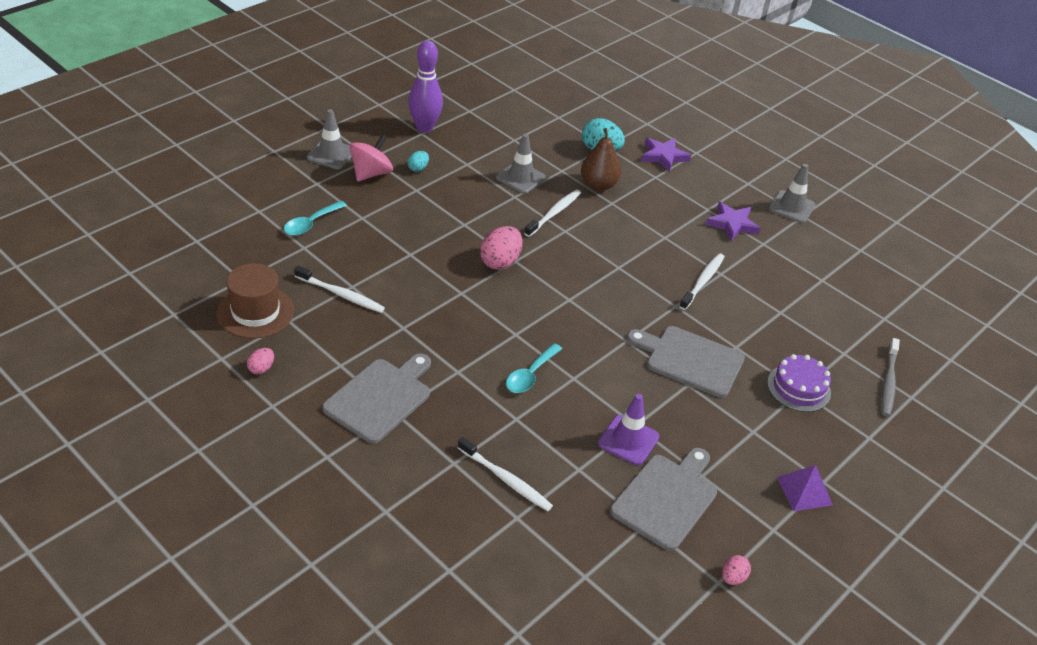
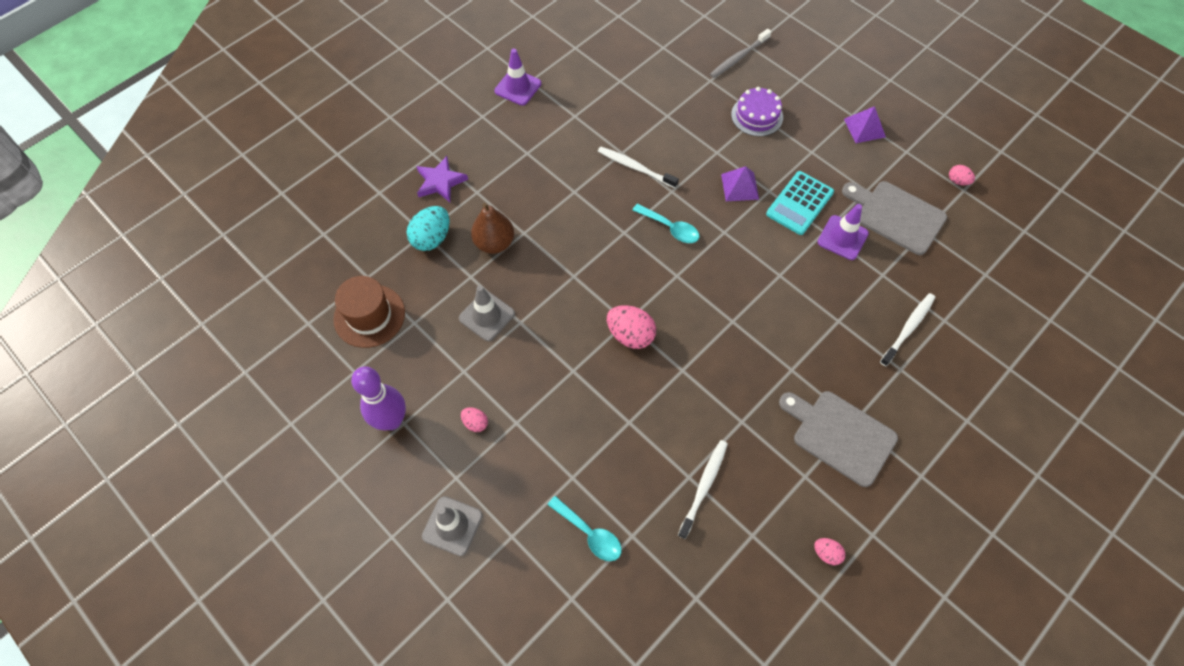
camera: 85 degrees left, 20 degrees up
(255, 312) = (745, 573): brown hat -> brown hat (369, 316)
(371, 173) = (489, 475): pink spinning top -> none
(418, 168) = (475, 423): turquoise egg -> pink egg
(530, 375) = (783, 309): turquoise spoon -> turquoise spoon (670, 228)
(554, 213) = (546, 285): white toothbrush -> none
(673, 408) = (799, 203): none -> turquoise calculator
(690, 360) = (739, 186): grey cutting board -> purple pyramid
(732, 224) = (548, 136): purple star -> none
(791, 207) = (518, 87): grey traffic cone -> purple traffic cone
(888, 382) = (738, 58): grey toothbrush -> grey toothbrush turned 120 degrees clockwise

